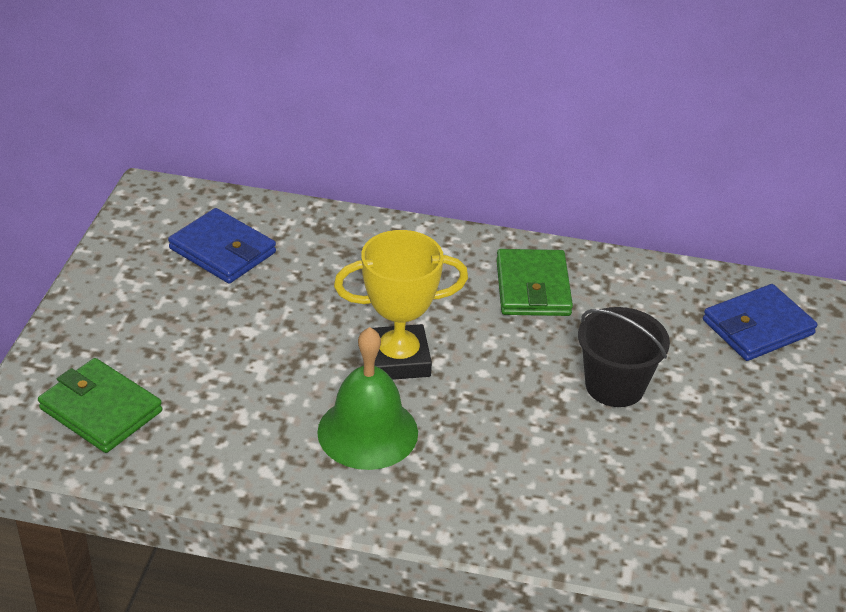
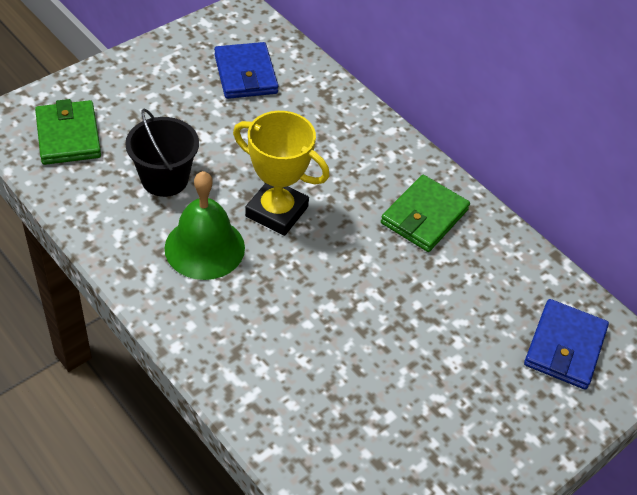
camera: 35 degrees right, 10 degrees up
(615, 386) = (404, 321): black bucket -> black bucket (164, 179)
(757, 327) = (564, 347): blue wallet -> blue wallet turned 75 degrees counterclockwise

